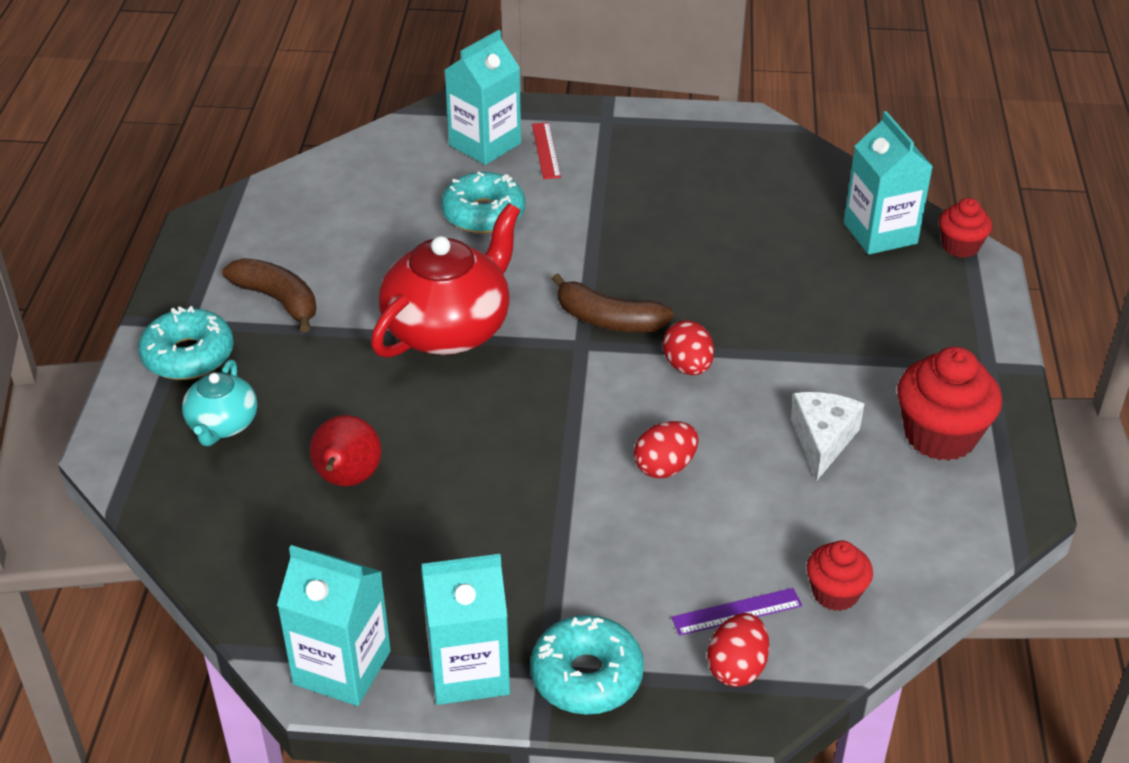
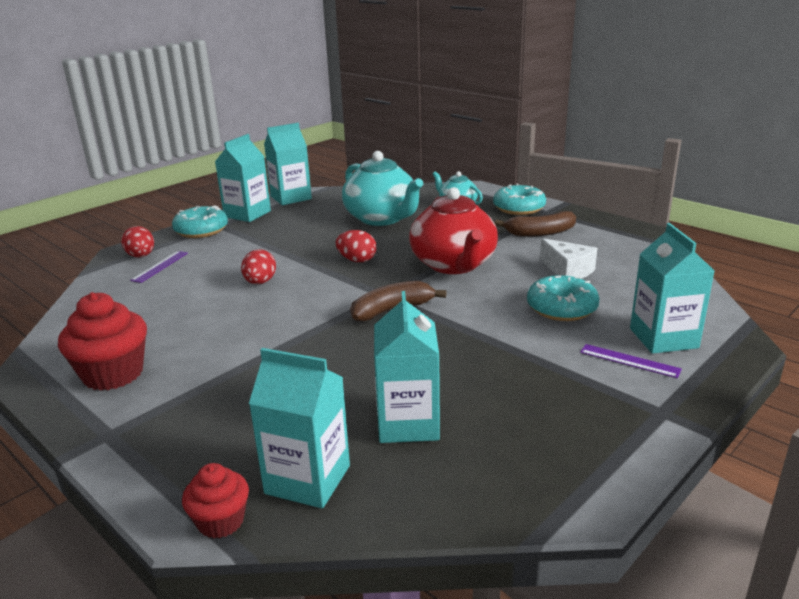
camera: 130 degrees right, 15 degrees down
(347, 479) = (382, 218): red pear -> turquoise teapot
(545, 150) = (629, 360): red ruler -> purple ruler
(687, 367) = (313, 318): red egg -> red egg (357, 260)
(766, 220) = (408, 423): none -> turquoise carton
(822, 440) = (189, 332): white cheese -> white cheese (568, 270)
(835, 593) = (117, 291): red cupcake -> none

